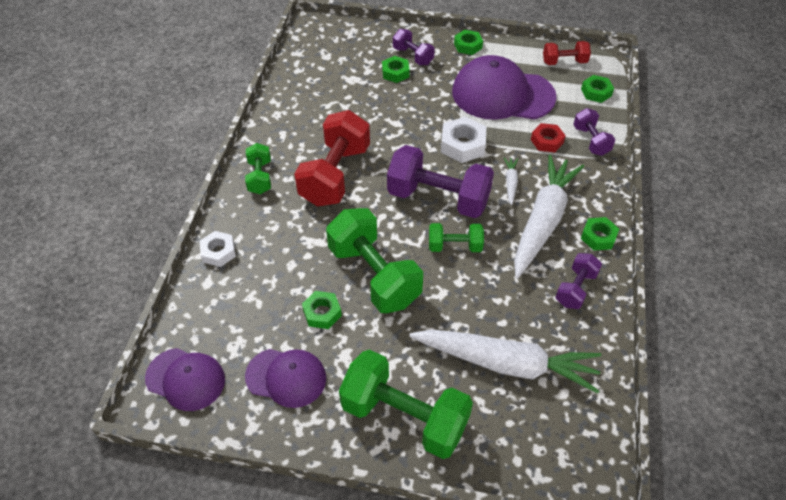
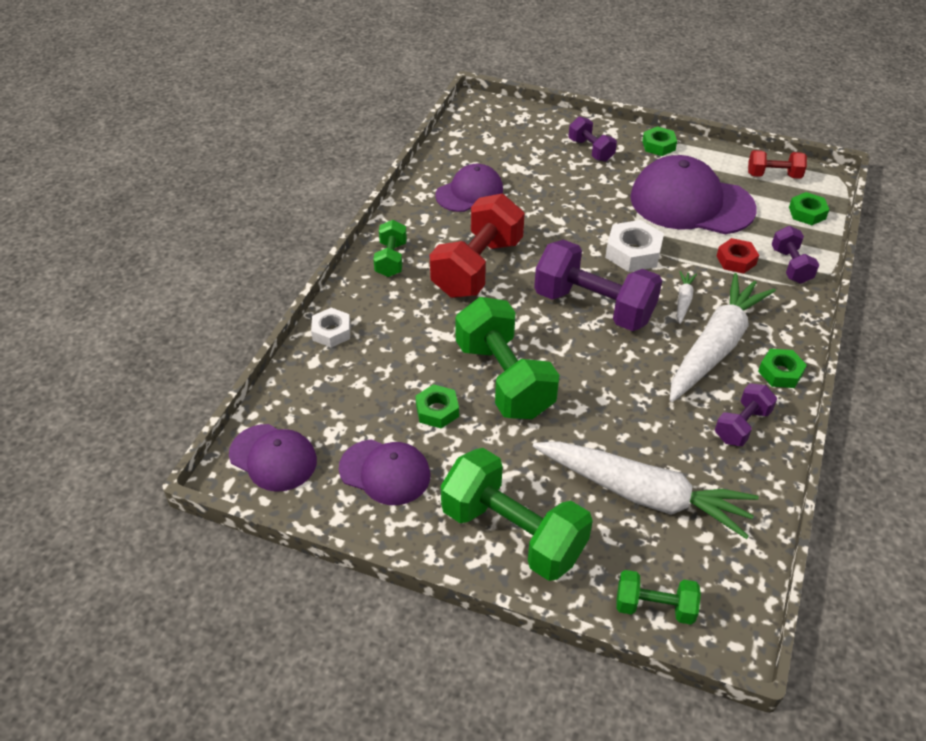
camera: 10 degrees right, 5 degrees down
(317, 106) = (469, 192): none -> purple cap
(395, 73) = (567, 166): green nut -> none
(454, 246) = (604, 360): green dumbbell -> green dumbbell (654, 607)

